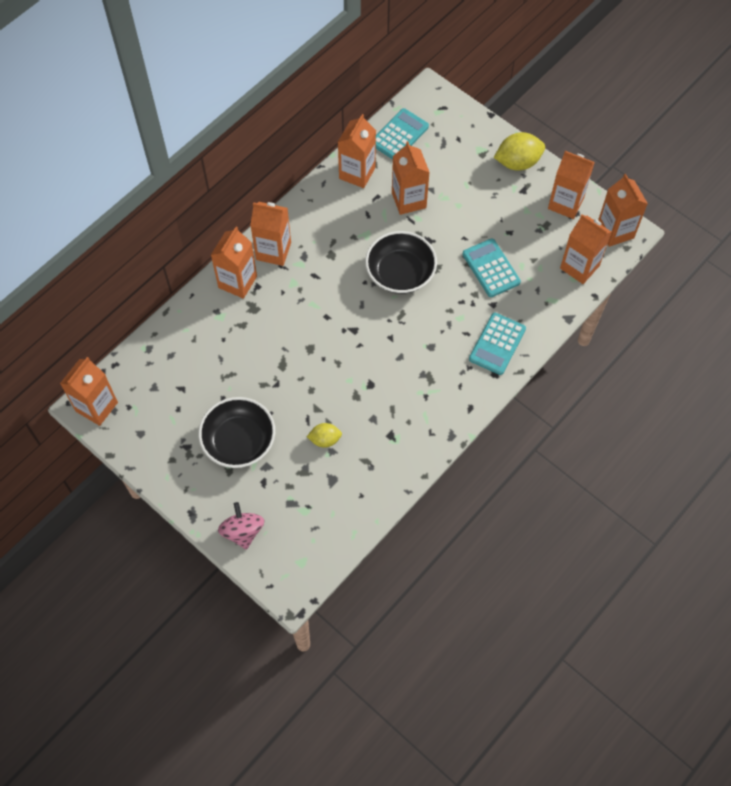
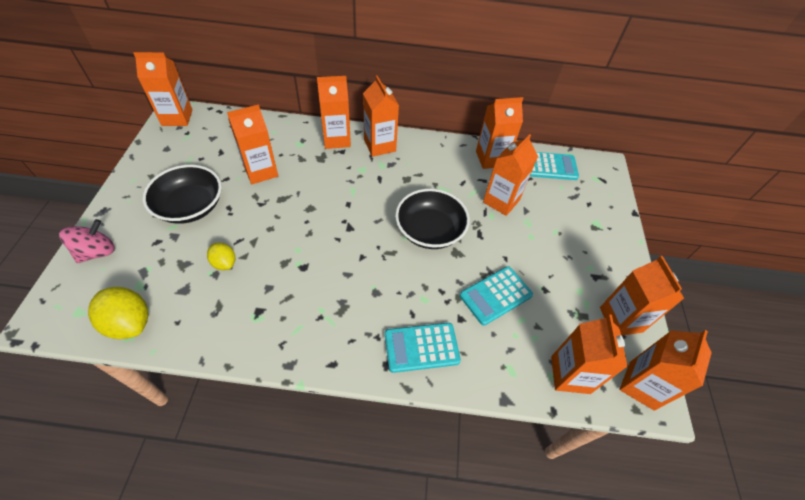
camera: 50 degrees right, 10 degrees down
(234, 366) = (261, 171): none -> orange carton
(491, 268) = (495, 295): turquoise calculator -> turquoise calculator turned 150 degrees counterclockwise
(517, 162) = (616, 257): yellow lemon -> yellow lemon (129, 323)

